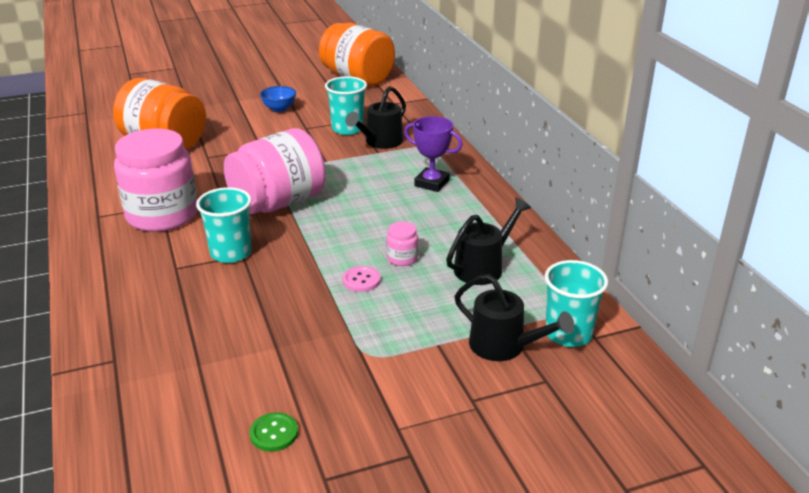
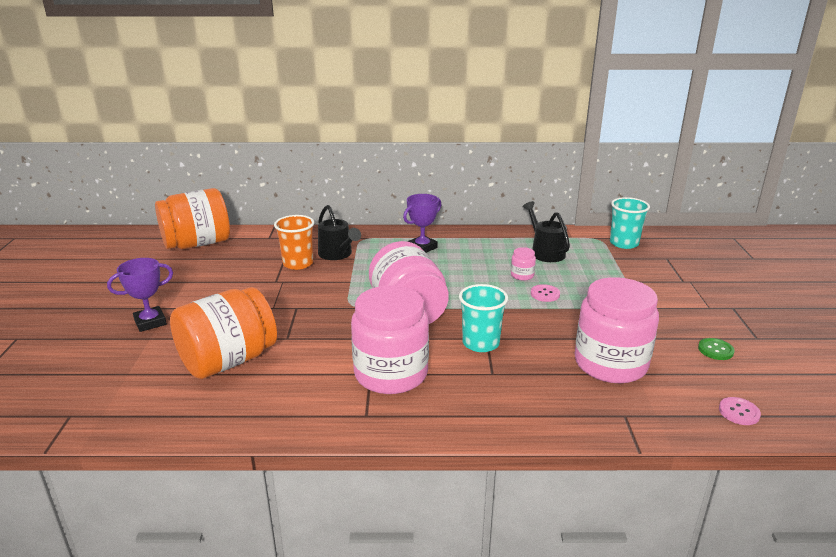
camera: 70 degrees left, 5 degrees down
(131, 452) = (739, 412): none -> pink button
(212, 100) = (150, 322): none -> purple trophy
(214, 343) = (610, 364): none -> pink jar
(279, 109) = (219, 288): blue bowl -> none
(347, 129) = (298, 263): turquoise cup -> orange cup
(504, 346) = (633, 262): black watering can -> none

